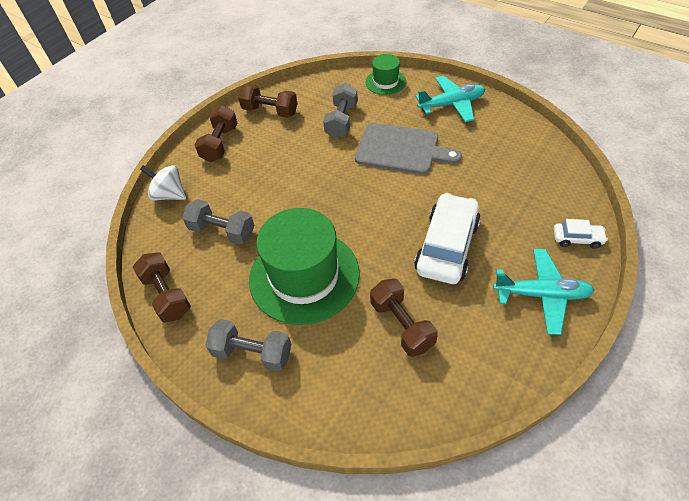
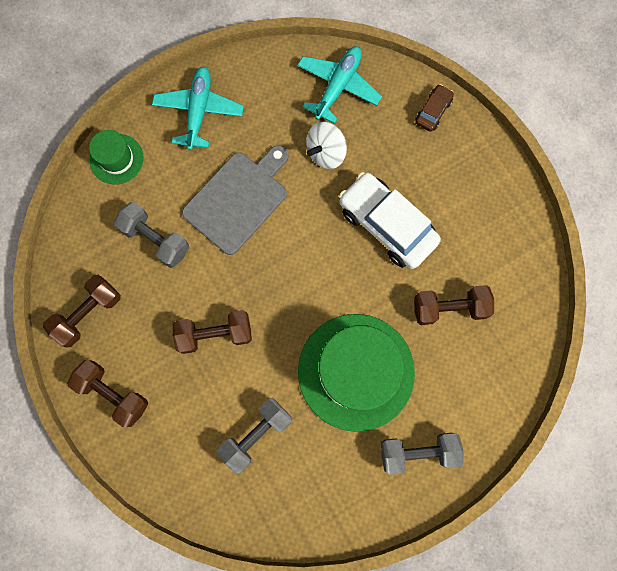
camera: 70 degrees left, 25 degrees up
(167, 295) = (313, 517): brown dumbbell -> brown dumbbell (215, 334)
(169, 194) = (168, 478): white spinning top -> white spinning top (326, 153)
(252, 353) = (418, 451): grey dumbbell -> grey dumbbell turned 45 degrees clockwise
(541, 294) = (473, 177): turquoise plane -> turquoise plane (338, 87)
(577, 239) = (433, 111): white car -> brown car

